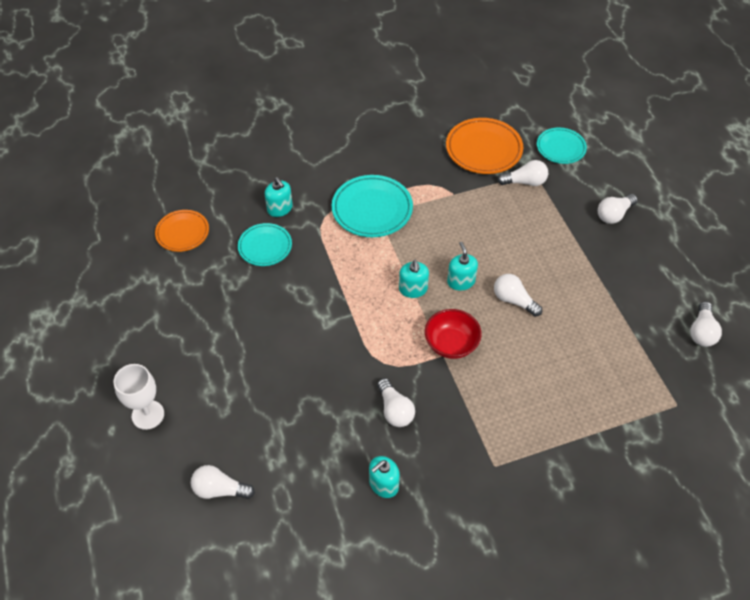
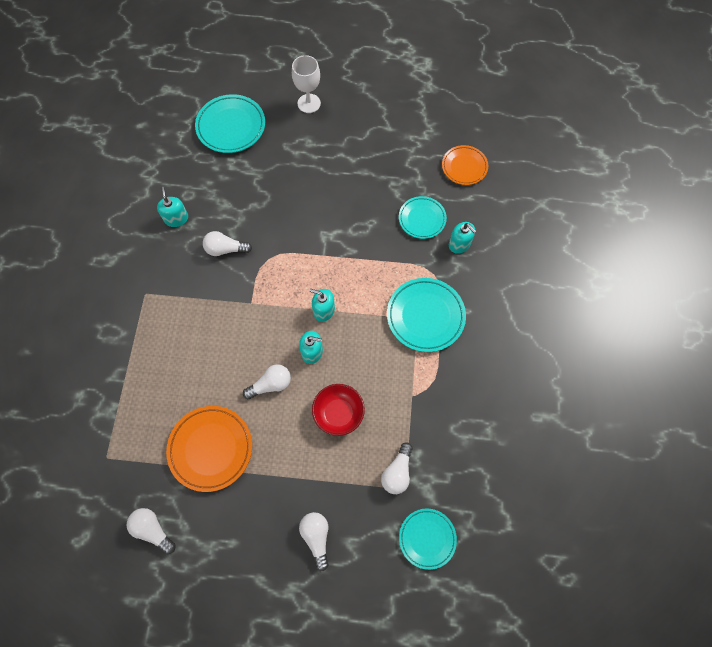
camera: 115 degrees right, 15 degrees up
(220, 490) = (231, 127): white light bulb -> turquoise plate
(280, 208) = (459, 244): turquoise soap dispenser -> turquoise soap dispenser turned 120 degrees counterclockwise
(451, 344) = (257, 314): red bowl -> red bowl (338, 413)
(483, 149) = (458, 455): orange plate -> orange plate (211, 448)

